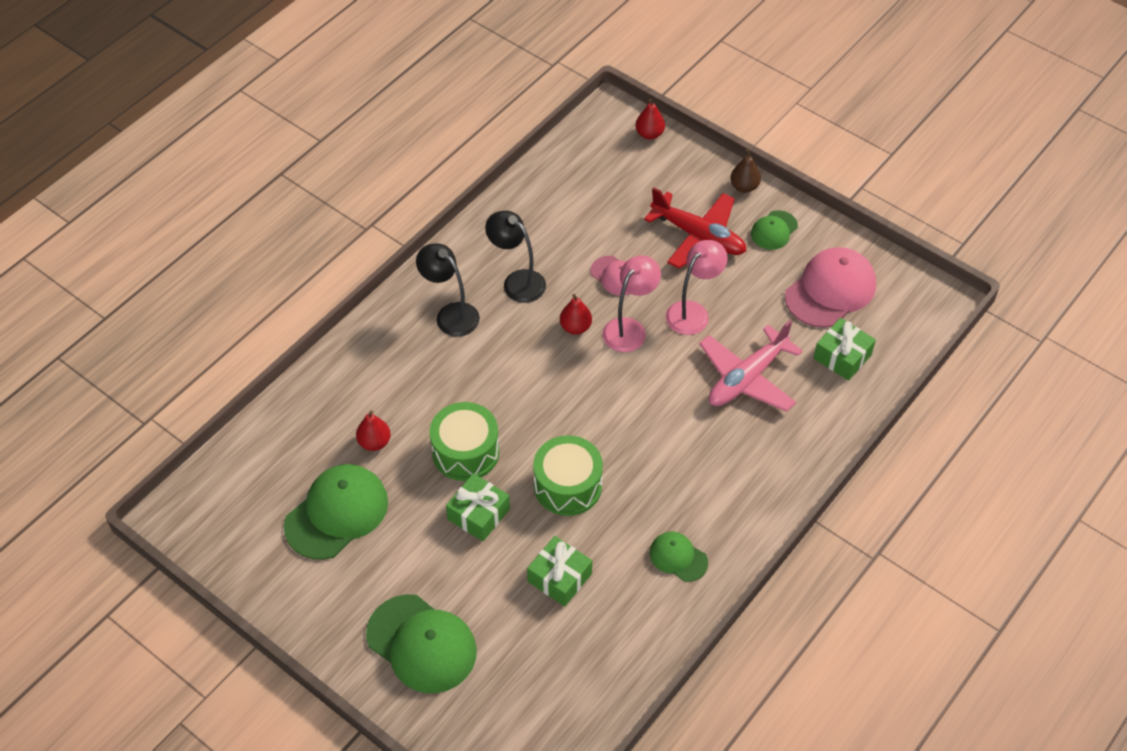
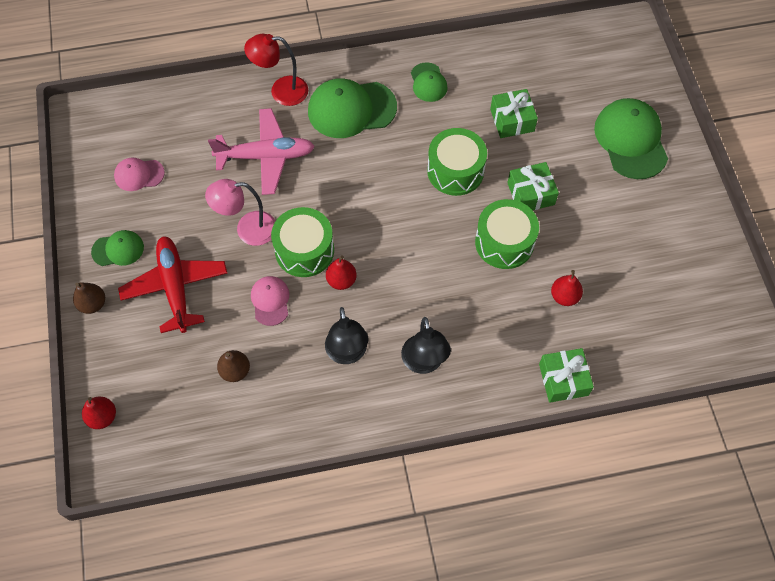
camera: 140 degrees left, 10 degrees up
(337, 513) = (629, 262): green cap -> green cap (351, 109)
(589, 217) = (235, 371): none -> brown pear
(629, 328) = (304, 250): pink lamp -> green drum
(803, 445) = (281, 91): none -> red lamp
(830, 290) = (139, 175): pink cap -> pink cap, size x0.54
(842, 356) = (189, 126): green gift -> green gift (563, 379)

